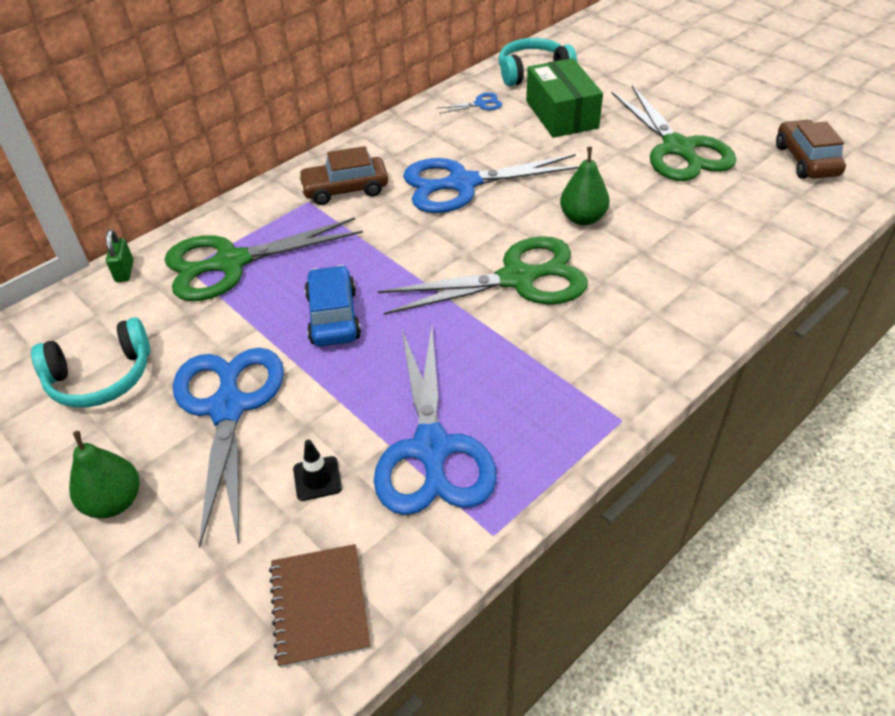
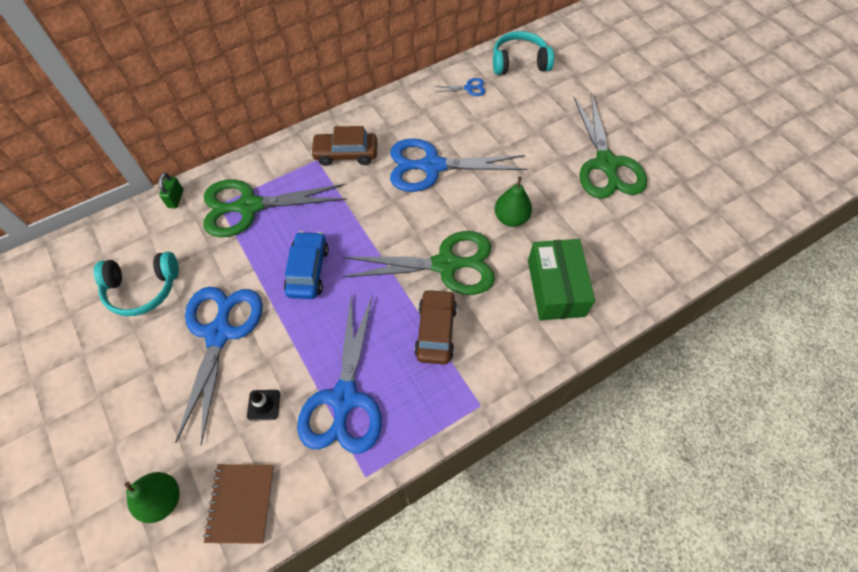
camera: 10 degrees right, 15 degrees up
(114, 502) = (132, 392): green pear -> green pear (162, 499)
(561, 114) = (528, 111): green box -> green box (555, 288)
(806, 160) = (702, 196): brown car -> brown car (435, 331)

